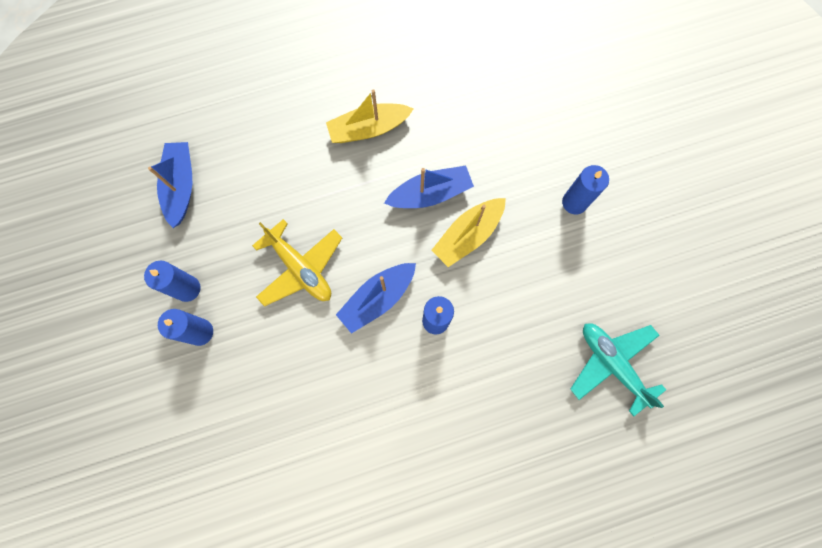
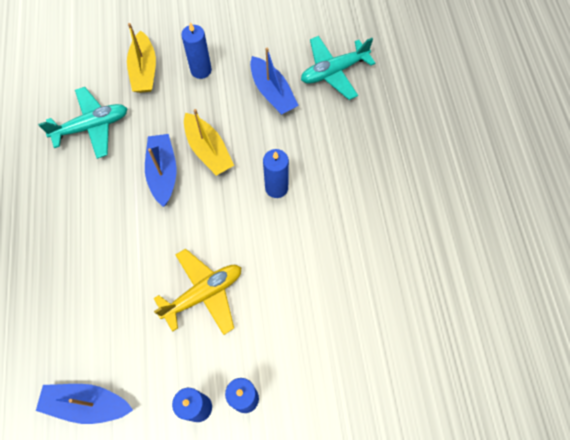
camera: 80 degrees left, 10 degrees down
(368, 128) = (85, 214): yellow boat -> yellow boat (144, 70)
(377, 298) = (247, 231): blue boat -> blue boat (272, 93)
(472, 105) = (92, 127): none -> turquoise plane

